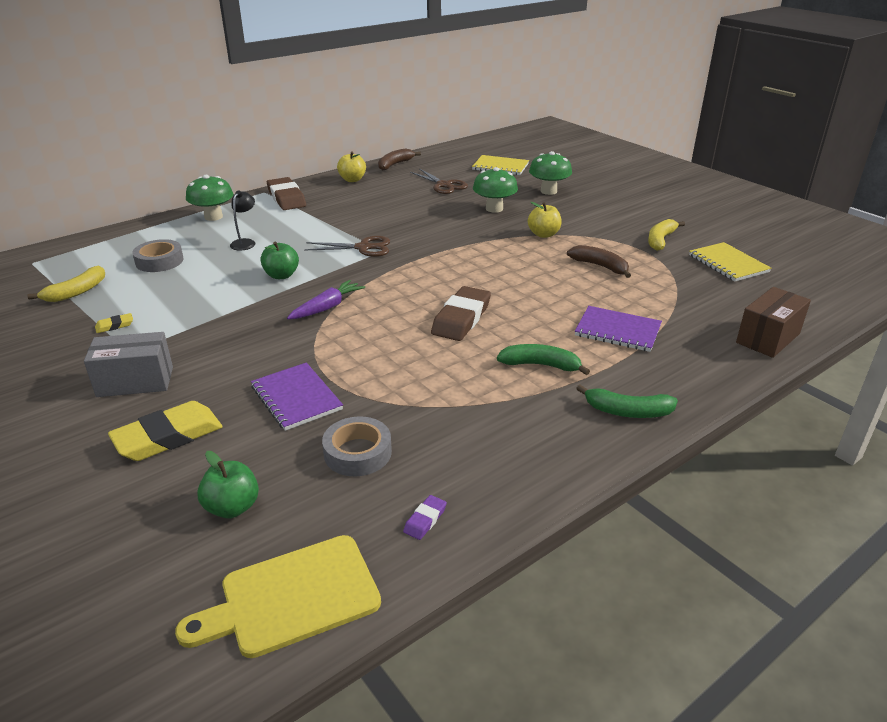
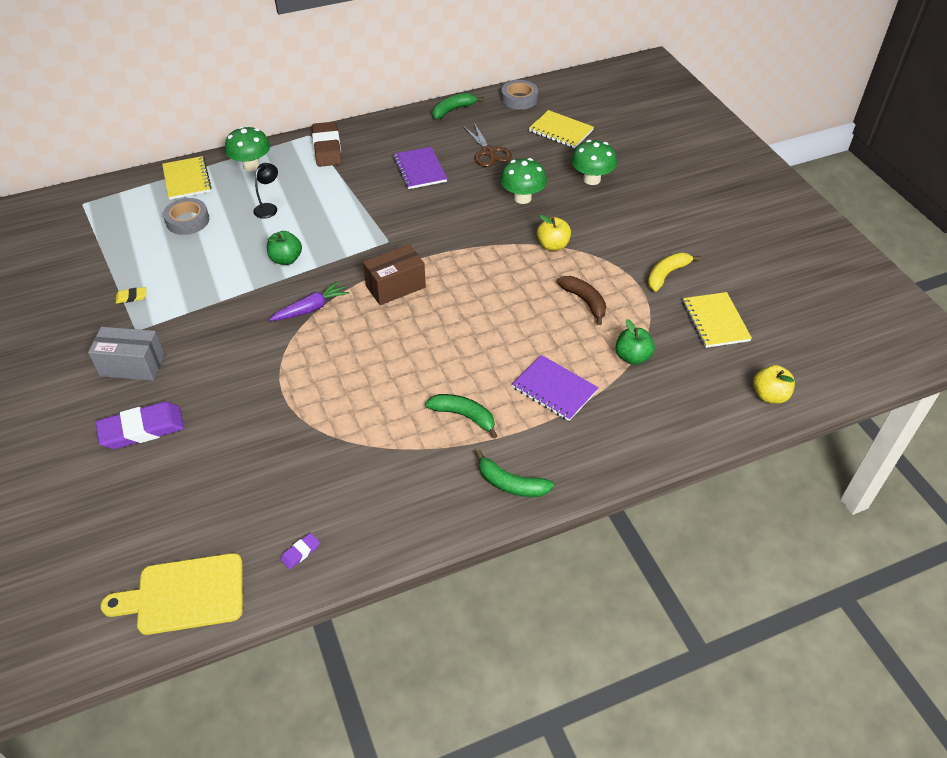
camera: 15 degrees right, 15 degrees up
(76, 292) = (110, 249): yellow banana -> none
(147, 233) = (187, 179): none -> yellow notebook
(168, 437) = (142, 429): yellow eraser -> purple eraser
(232, 507) = (168, 508): green apple -> green apple (632, 357)
(296, 398) = (249, 410): purple notebook -> purple notebook (420, 169)
(352, 180) = (401, 129): yellow apple -> yellow apple (769, 395)
(357, 453) = (276, 477): grey tape -> grey tape (519, 99)
(364, 248) = (373, 234): brown scissors -> none
(395, 164) = (453, 110): brown banana -> green banana
(461, 318) = (421, 346): brown eraser -> none
(768, 338) = (690, 427): brown box -> brown box (395, 287)

